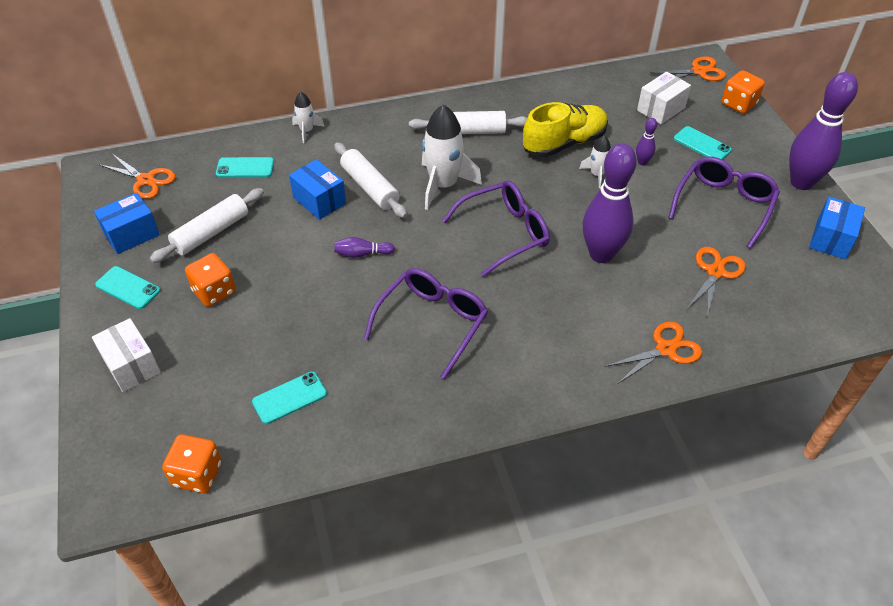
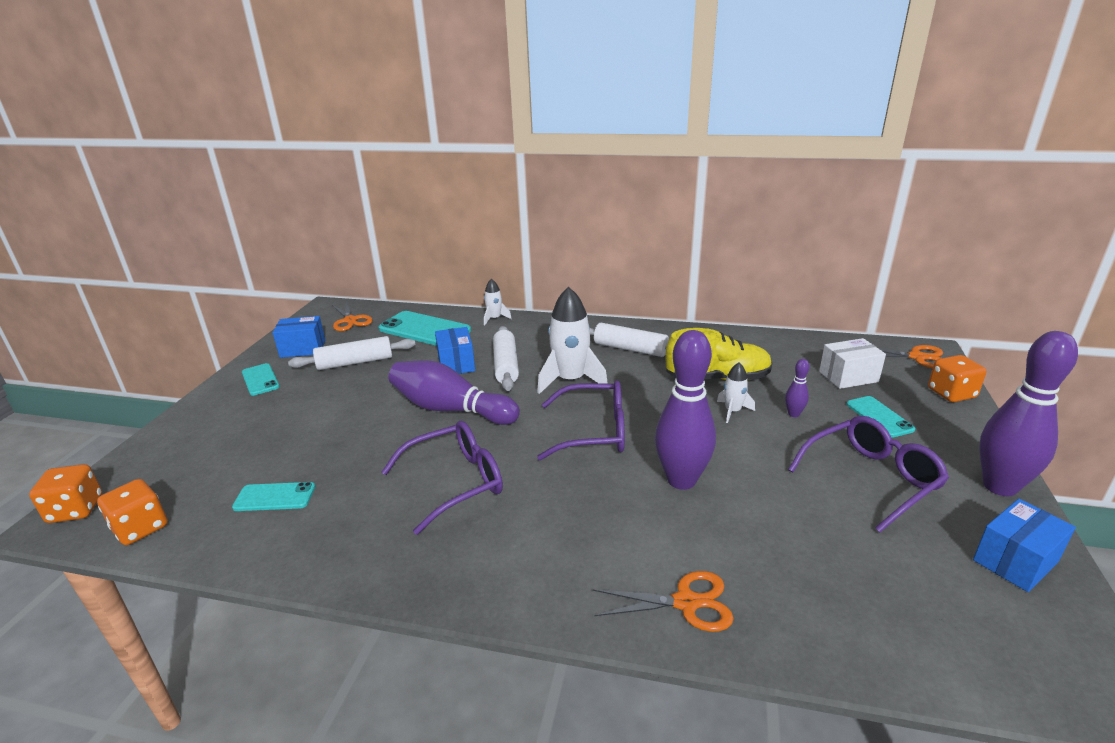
camera: 30 degrees right, 20 degrees down
(131, 365) = (199, 430): white box -> none
(214, 292) = (312, 400): orange dice -> orange dice (76, 509)
(245, 168) = (425, 330): turquoise phone -> turquoise phone, size x1.80
(362, 254) = (451, 409): purple bowling pin -> purple bowling pin, size x2.32
(715, 272) = (814, 542): orange scissors -> none

